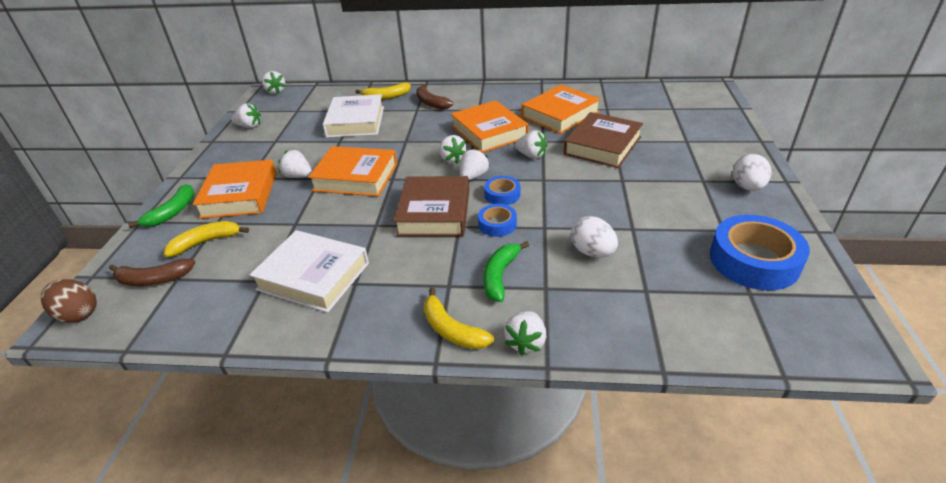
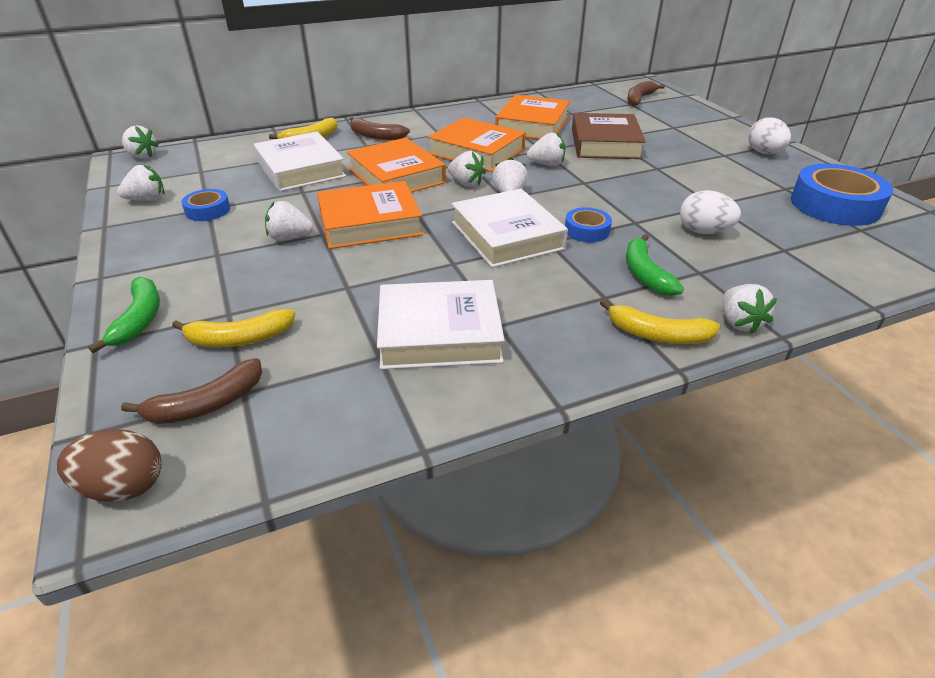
camera: 30 degrees left, 0 degrees up
(206, 242) = (239, 339): yellow banana -> yellow banana turned 135 degrees counterclockwise
(239, 195) = (226, 276): orange book -> orange book (396, 176)
(434, 212) = (507, 235): brown book -> white book
(502, 195) = (559, 204): blue tape -> blue tape (208, 210)
(687, 104) = (639, 99): none -> brown banana

